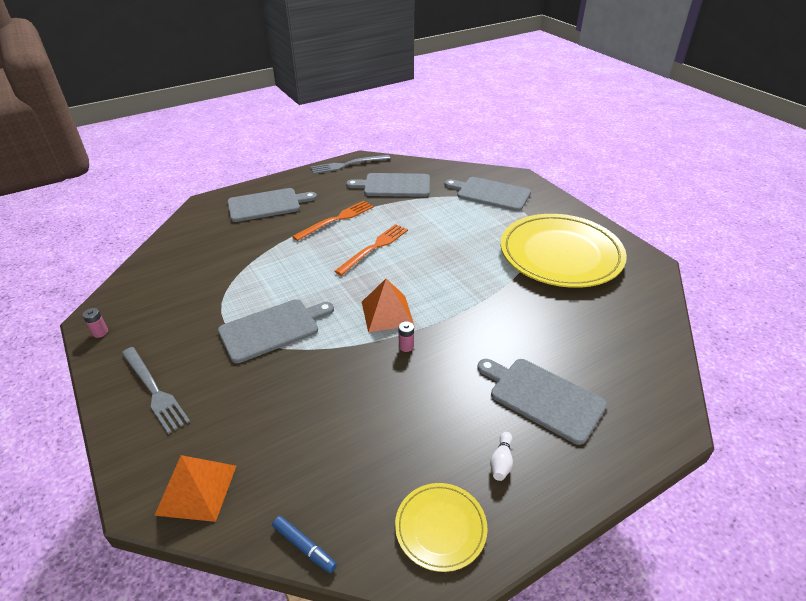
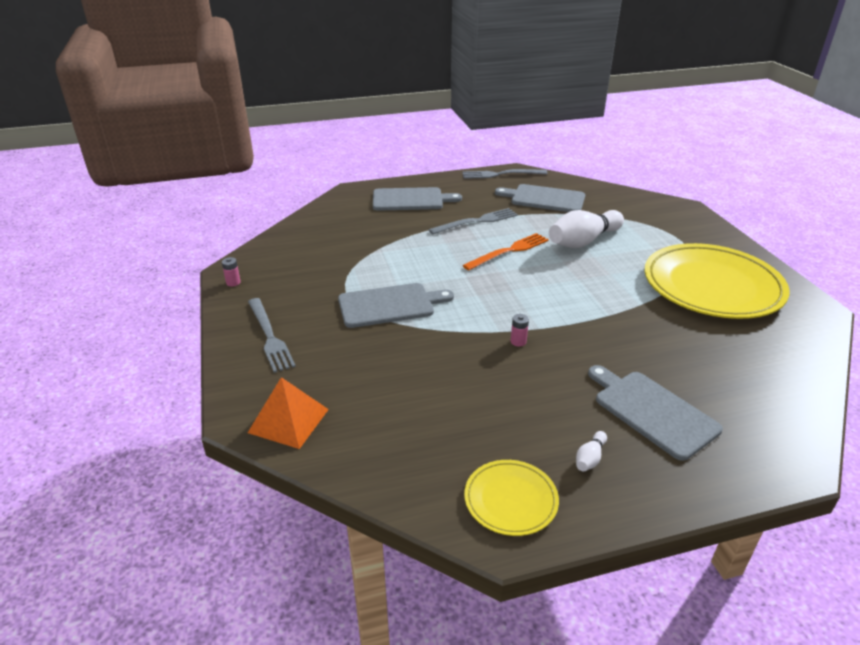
camera: 15 degrees right, 5 degrees down
(304, 547) = (374, 486): blue marker -> none
(336, 220) = (476, 221): orange fork -> grey fork
(387, 313) = (506, 310): orange pyramid -> none
(439, 226) = (583, 241): none -> white bowling pin
(490, 194) = (648, 219): grey cutting board -> none

